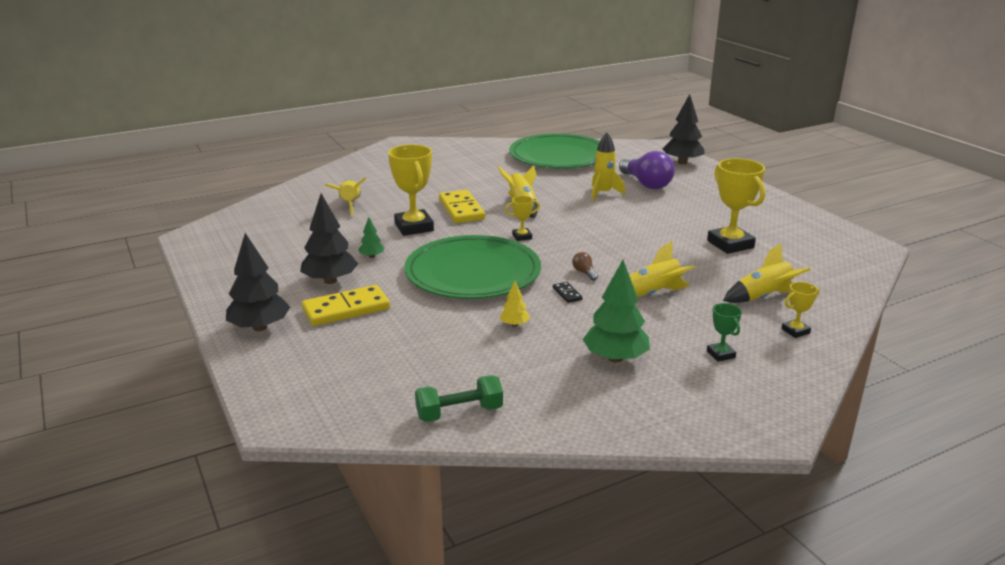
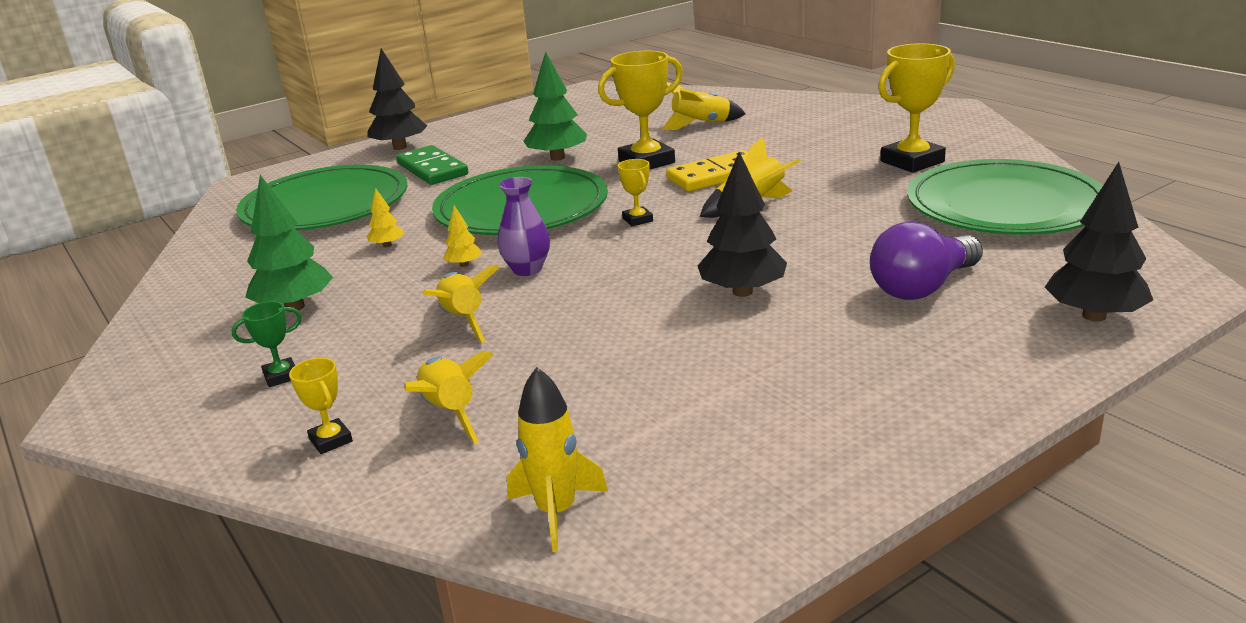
camera: 85 degrees right, 0 degrees up
(330, 281) = (495, 152): black tree -> black tree (742, 292)
(346, 309) = (432, 169): yellow domino -> green domino
(372, 256) = (557, 158): green tree -> green tree, size x2.05
(397, 360) = (325, 205): none -> green plate
(459, 412) = (220, 243): green dumbbell -> none
(567, 294) = (464, 265): black domino -> yellow tree
(584, 273) = (527, 269): brown light bulb -> purple vase
(603, 193) = (843, 255): yellow rocket -> yellow rocket (557, 512)
(730, 244) = (660, 379): yellow trophy -> yellow trophy (912, 161)

